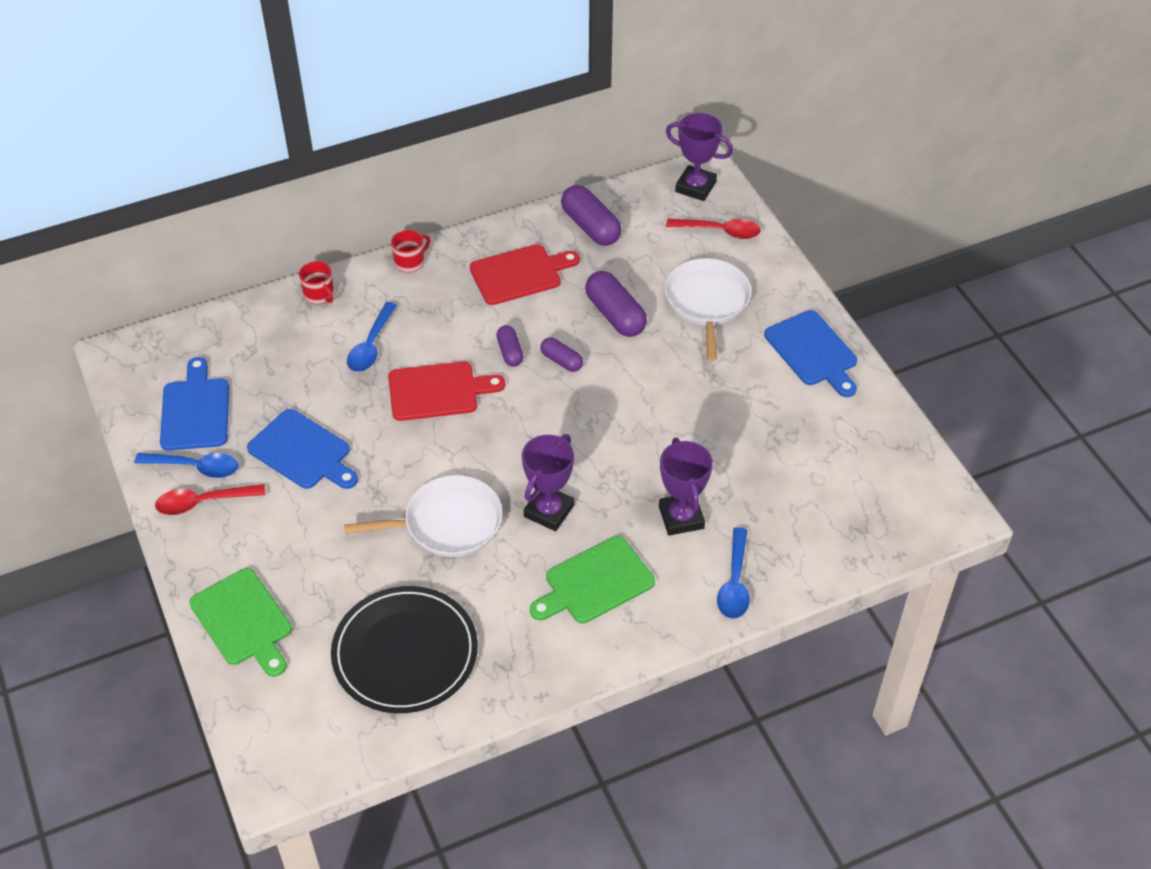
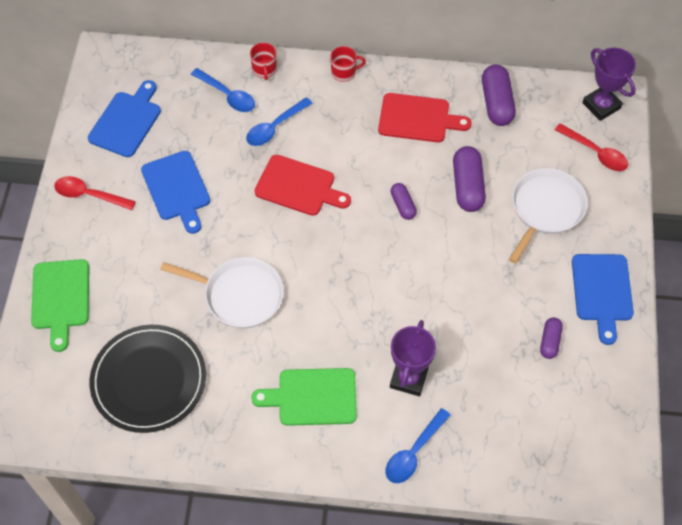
camera: 30 degrees right, 10 degrees up
(195, 467) = (100, 165): blue spoon -> blue spoon (228, 95)
(510, 352) = (370, 180): purple capsule -> purple capsule (550, 341)
(549, 511) = (316, 322): purple trophy -> none

